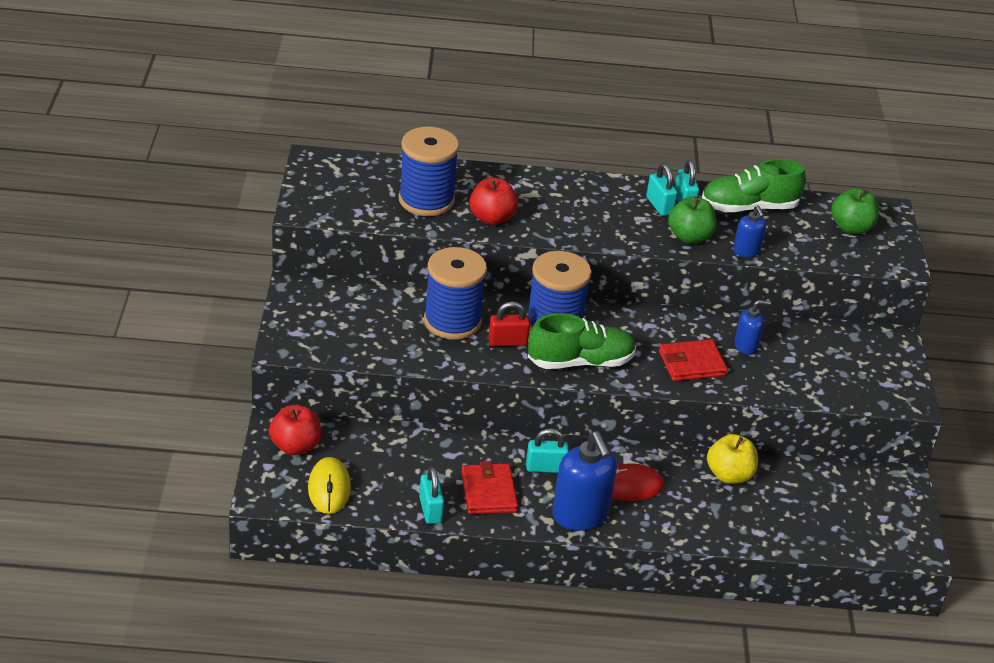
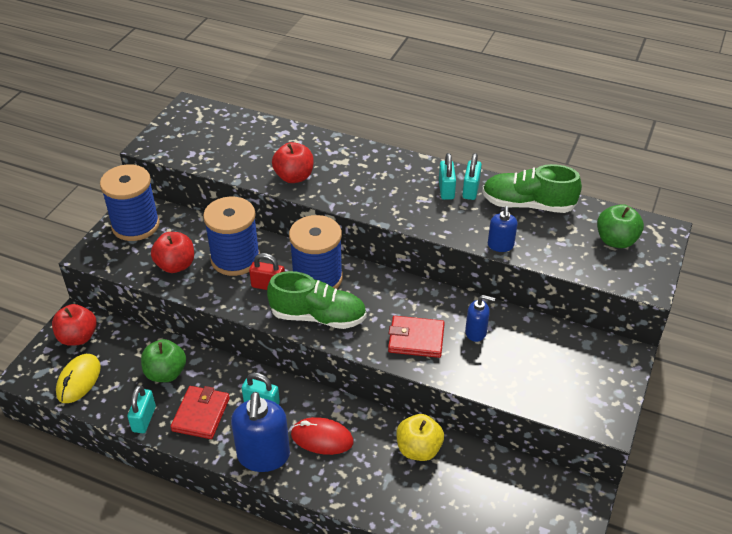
camera: 25 degrees right, 5 degrees up
(391, 340) = (176, 265): none -> red apple
(426, 200) = (251, 153): blue spool -> blue spool (135, 225)
(689, 237) = (455, 223): green apple -> green apple (166, 373)

